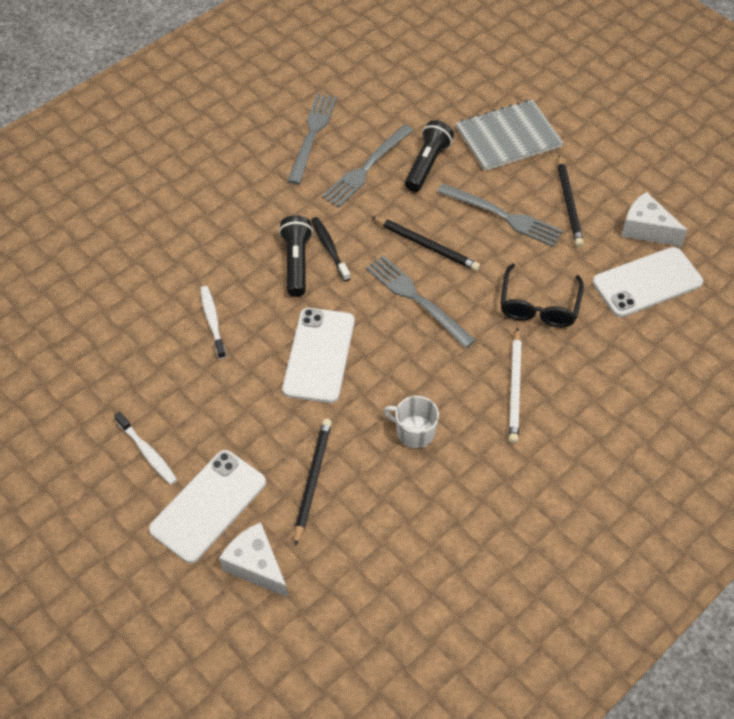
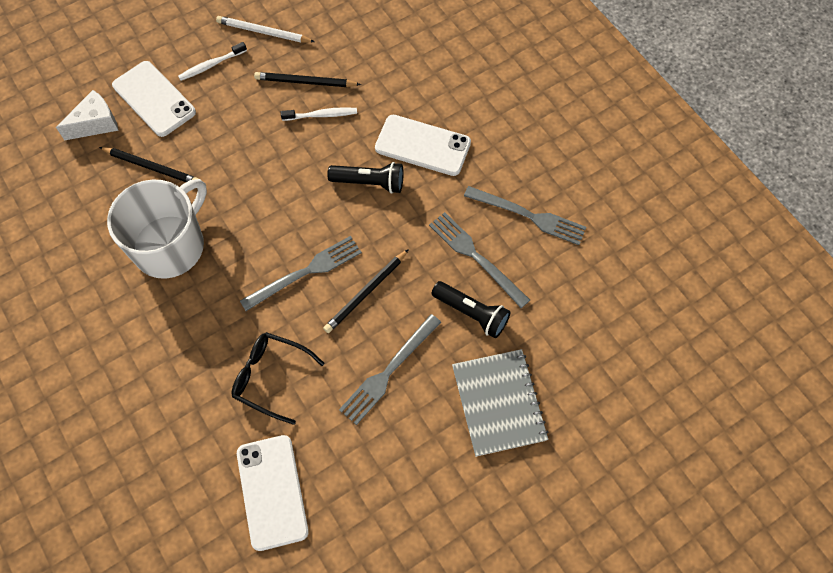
camera: 100 degrees right, 10 degrees up
(319, 355) = (266, 187): white phone -> white phone (422, 145)
(329, 248) = (380, 211): black toothbrush -> none
(414, 431) = (170, 245): white mug -> white mug, size x2.20
(515, 388) = (188, 334): white pencil -> white pencil (264, 32)
(569, 203) = (393, 442): black pencil -> black pencil (305, 82)
(646, 229) = (341, 514): white cheese -> none

